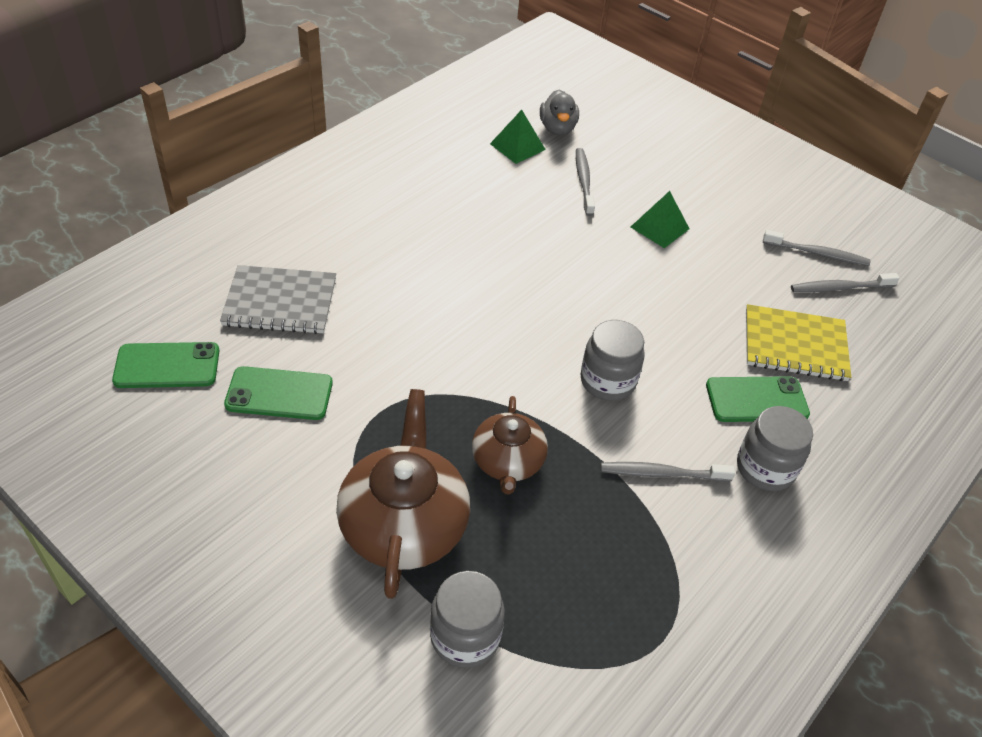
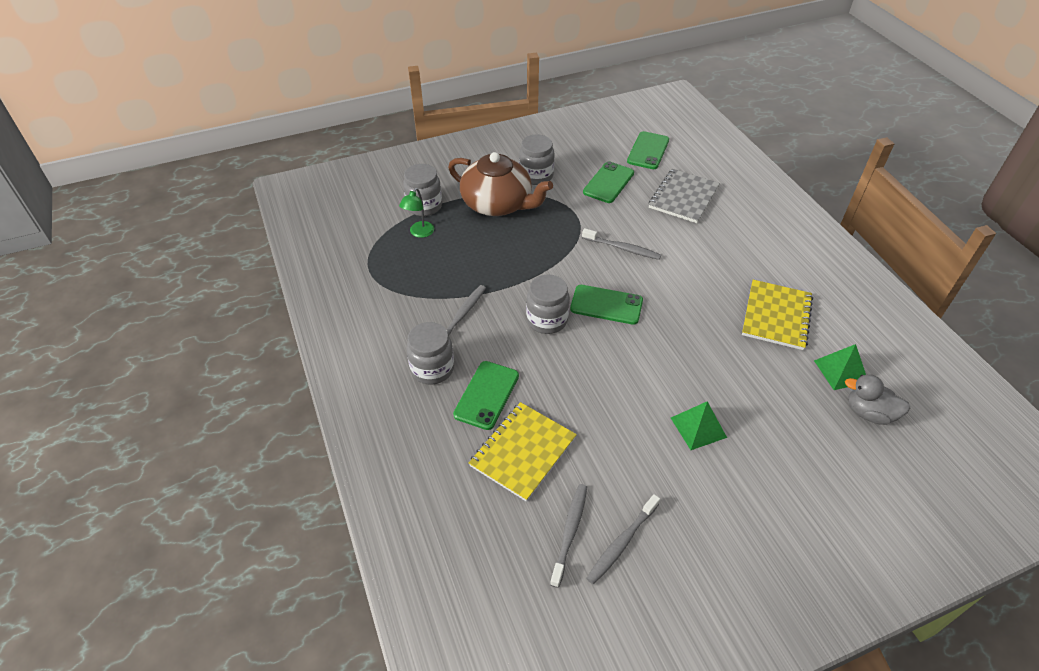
camera: 120 degrees right, 0 degrees up
(300, 496) = (536, 176): none -> grey jar
(468, 193) = (776, 316): none -> yellow notebook
(507, 462) = (512, 252): brown teapot -> none
(537, 609) = (419, 233): none -> green lamp
(543, 332) = (606, 305): none -> green phone
(584, 181) = (778, 399): grey toothbrush -> grey toothbrush (622, 248)

